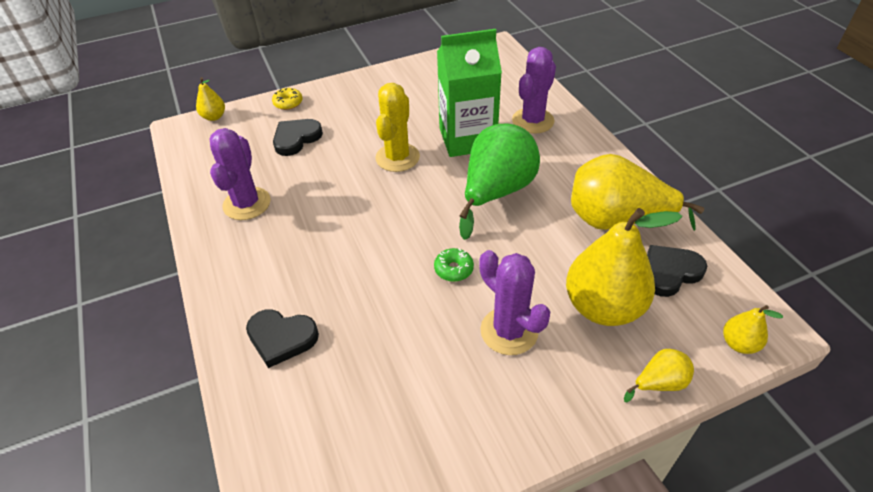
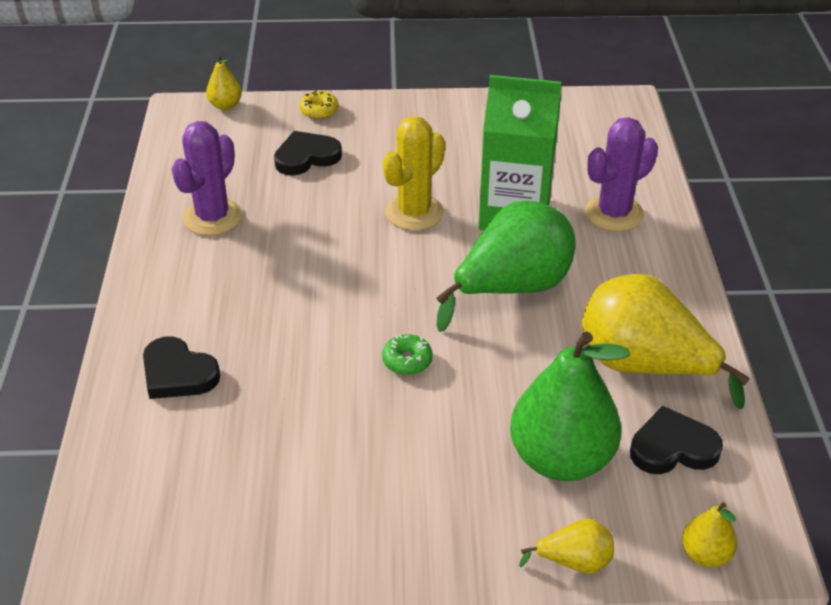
camera: 20 degrees right, 5 degrees down
(509, 331) = (431, 448): purple cactus -> none
(603, 307) = (561, 459): yellow pear -> green pear

